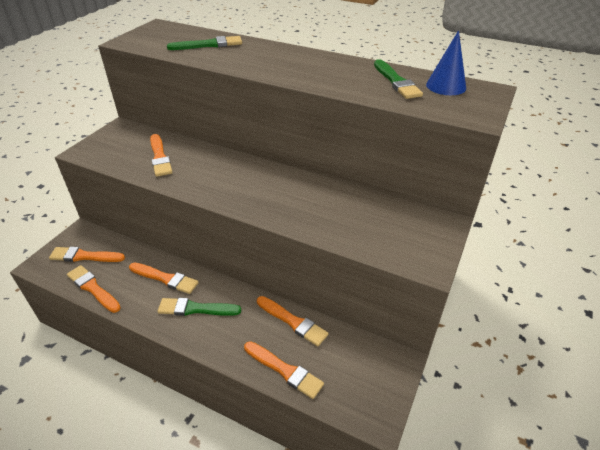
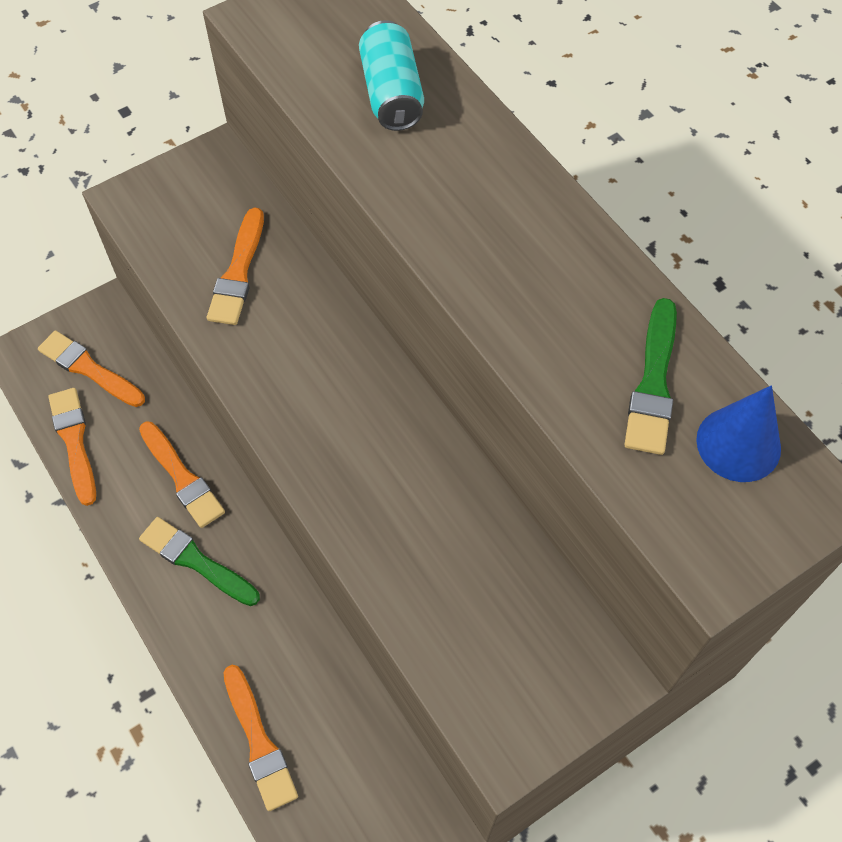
camera: 30 degrees right, 20 degrees up
(209, 45) = (391, 93): green brush -> turquoise can
(293, 322) = (321, 665): orange brush -> none

